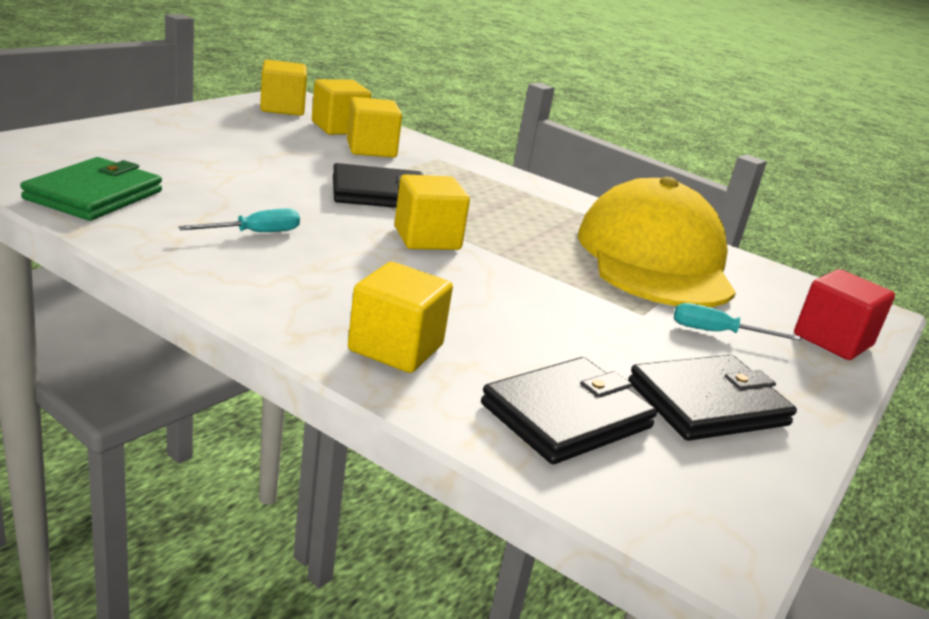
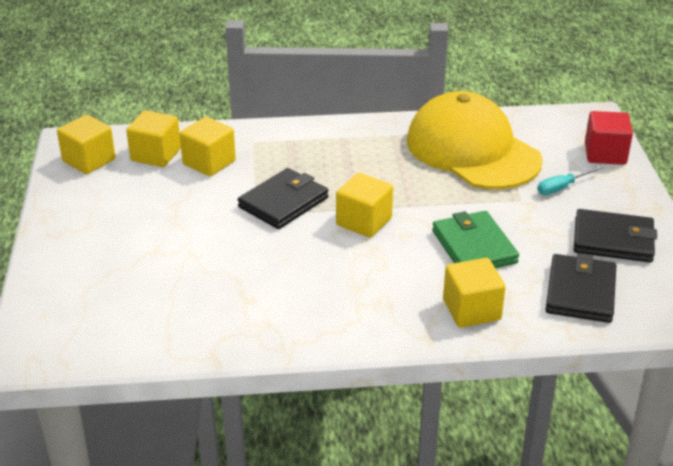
camera: 35 degrees left, 10 degrees up
(94, 195) = (166, 329): green wallet -> green wallet (474, 247)
(255, 233) = (290, 287): turquoise screwdriver -> none
(707, 404) = (613, 240): black wallet -> black wallet turned 75 degrees clockwise

